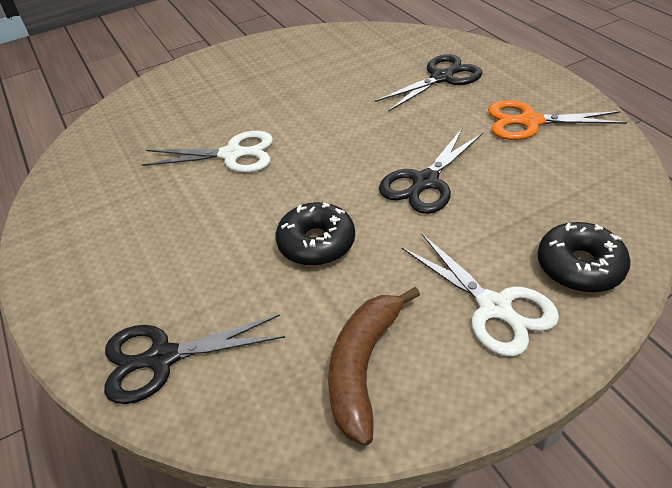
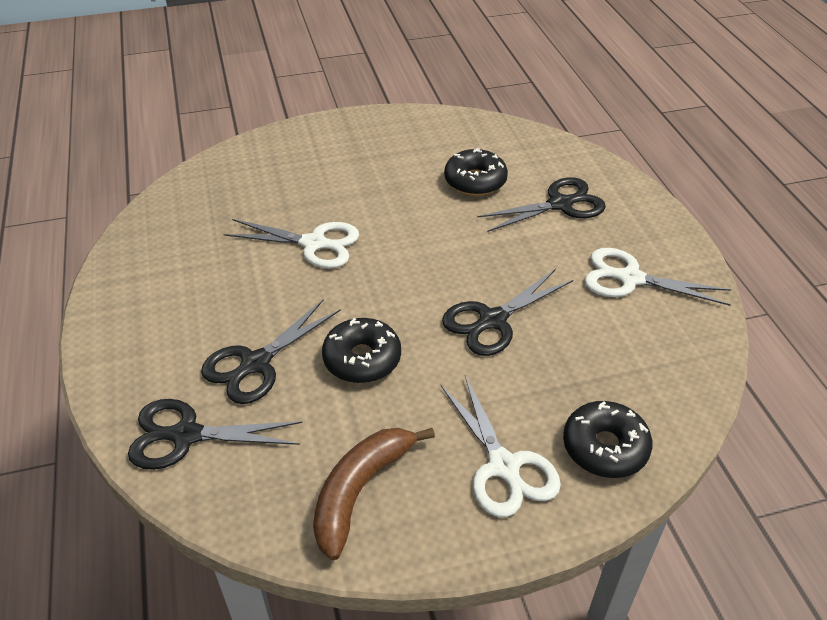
camera: 10 degrees right, 0 degrees up
(212, 272) = (255, 364): none -> black scissors
(359, 75) = (475, 181): none -> black donut
(529, 122) = (629, 278): orange scissors -> white scissors

